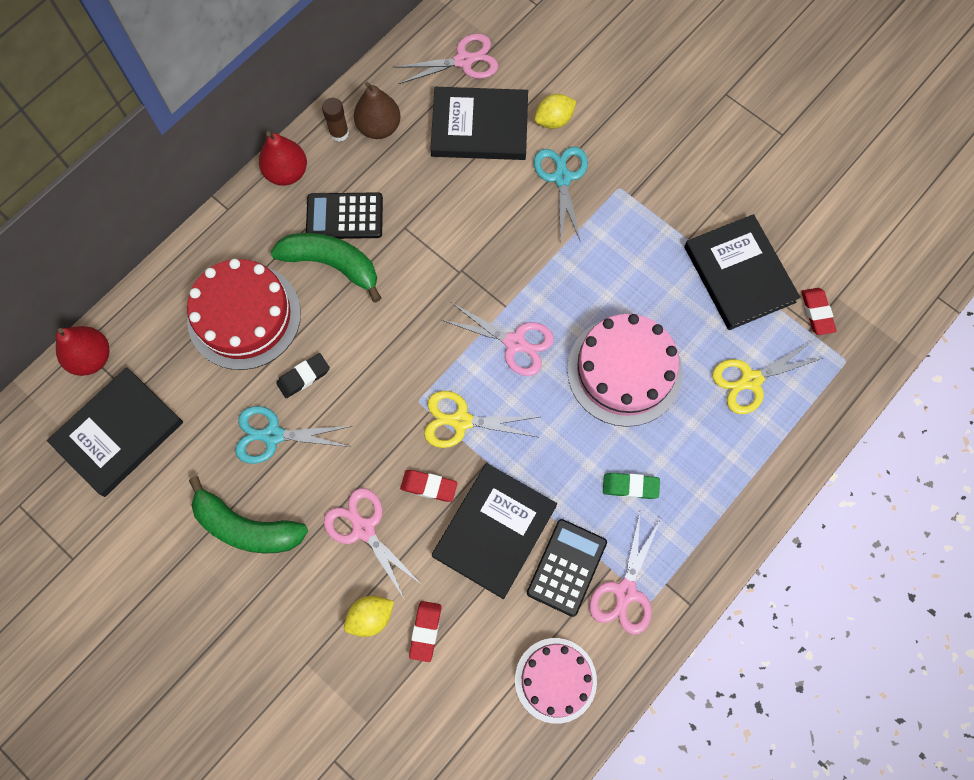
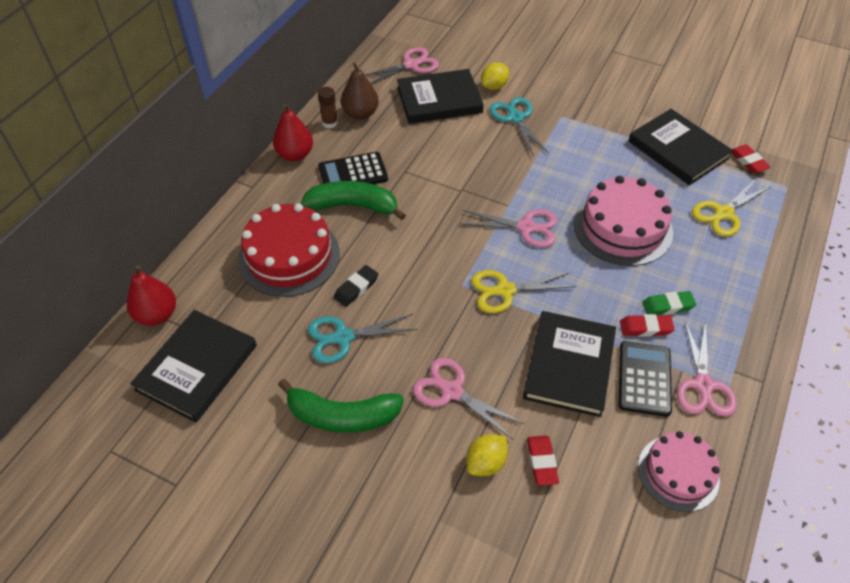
camera: 15 degrees left, 20 degrees down
(429, 486) = (497, 345): red eraser -> red eraser (645, 328)

